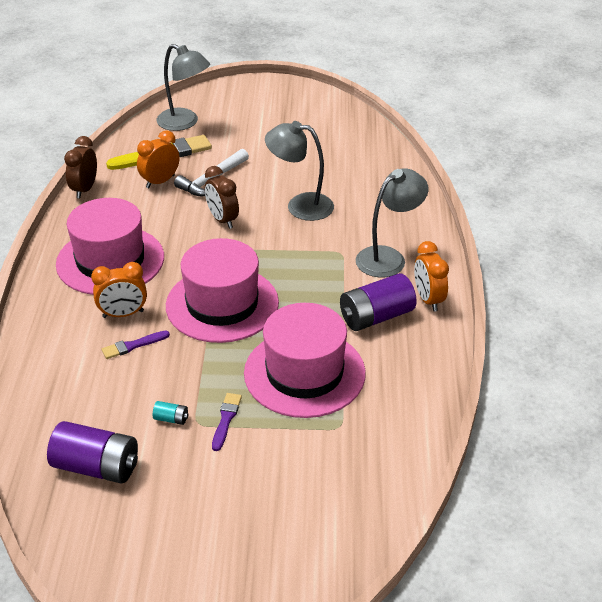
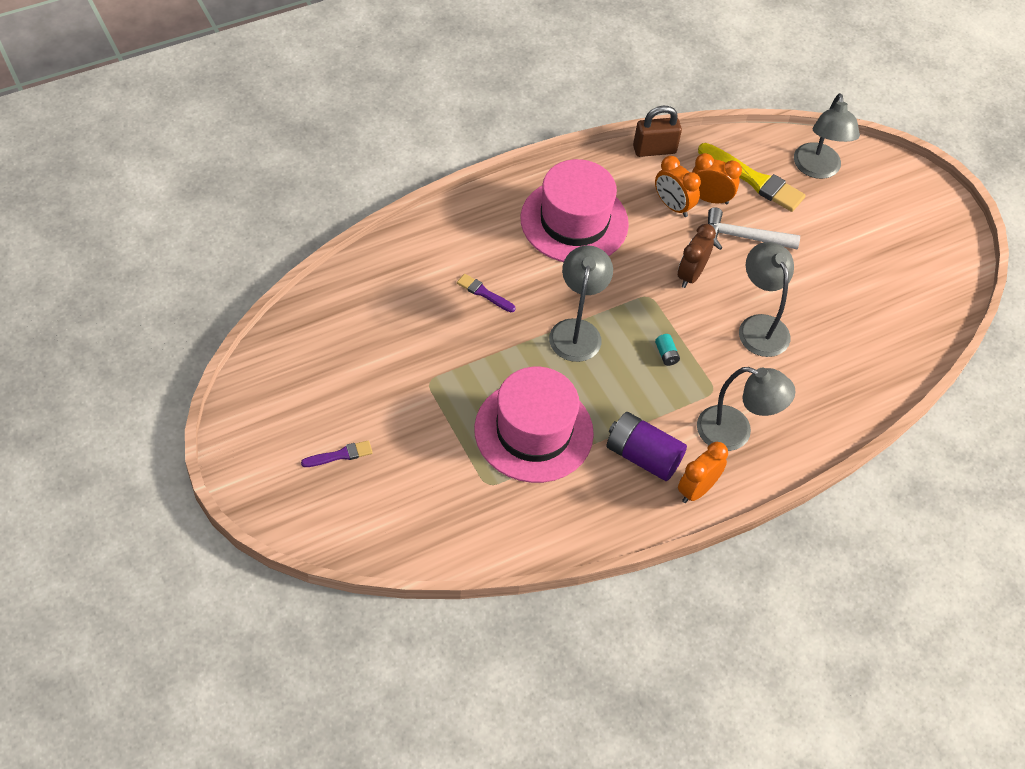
camera: 55 degrees right, 15 degrees up
(84, 189) = (654, 150): brown clock -> brown padlock
(96, 467) = (344, 338): purple battery -> none
(123, 314) = (515, 266): orange clock -> orange clock (673, 206)
(171, 419) = (422, 361): turquoise battery -> turquoise battery (666, 354)
(222, 304) = (577, 330): pink hat -> grey lamp
(226, 419) = (445, 399): purple brush -> purple brush (340, 455)

